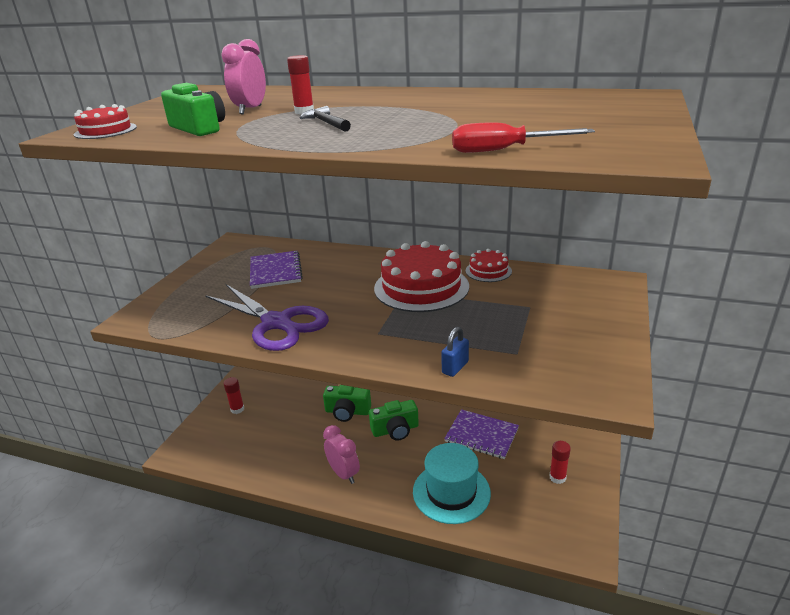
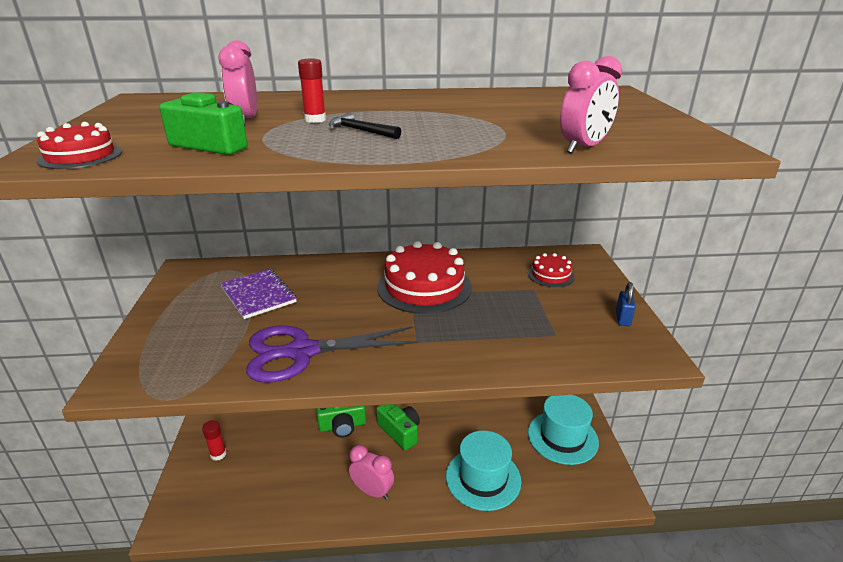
camera: 25 degrees left, 0 degrees up
(277, 323) = (302, 352): purple scissors -> purple scissors turned 150 degrees clockwise
(395, 430) = (400, 432): green camera -> green camera turned 90 degrees counterclockwise
(455, 367) = (514, 360): blue padlock -> blue padlock (622, 318)
(481, 435) = (480, 416): purple notebook -> none
(488, 271) = (473, 261): red cake -> red cake (550, 275)
(504, 150) = (583, 148): red screwdriver -> pink clock
(557, 477) = (562, 437): red glue stick -> turquoise hat

